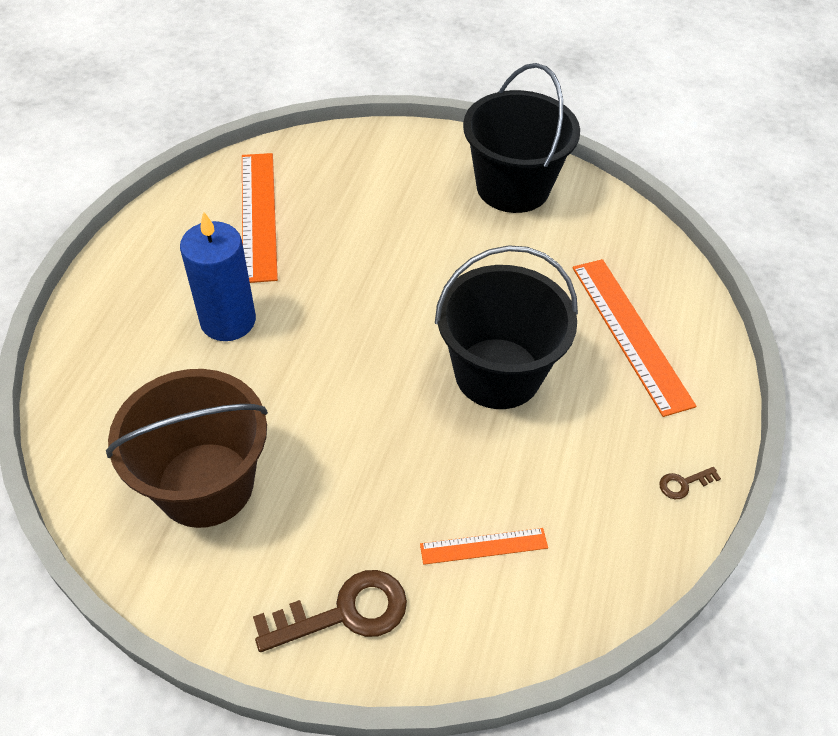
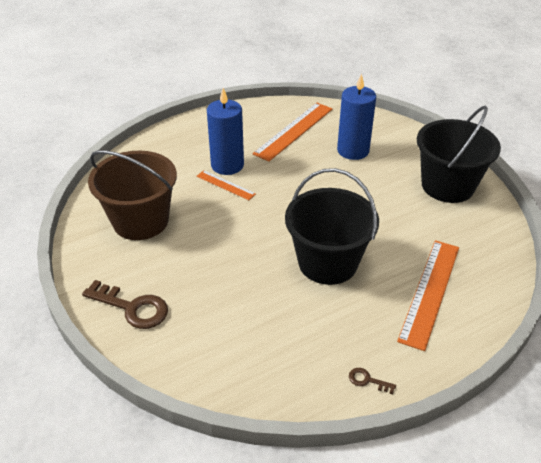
camera: 45 degrees right, 10 degrees down
(363, 201) = (353, 150): none -> blue candle
(484, 546) = (224, 329): orange ruler -> orange ruler (225, 185)

